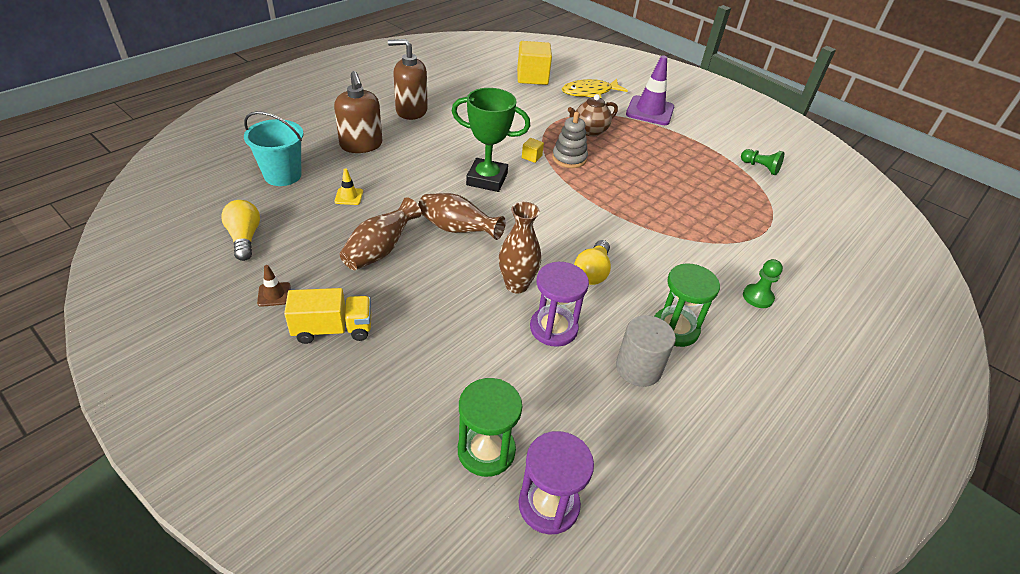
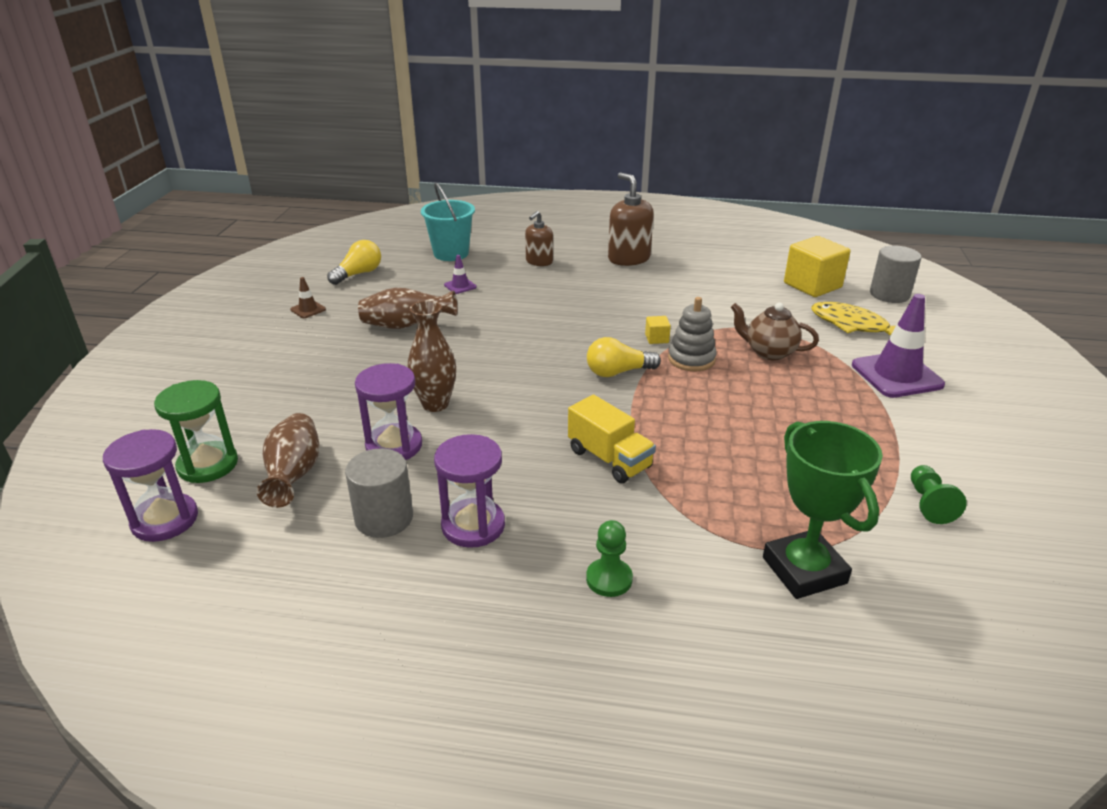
camera: 60 degrees right, 10 degrees down
(333, 329) = (291, 346): yellow truck -> yellow truck (609, 459)
(349, 196) = (460, 286): yellow traffic cone -> purple traffic cone
(361, 145) = (539, 261): brown soap dispenser -> brown soap dispenser, size x0.63
(457, 230) = (479, 346): brown vase -> brown vase (294, 475)
(487, 179) = (578, 331): green trophy -> green trophy (804, 570)
(570, 65) = (889, 294): none -> grey cylinder
(592, 272) = (507, 440): yellow light bulb -> yellow light bulb (618, 372)
(675, 329) = (473, 525): green hourglass -> purple hourglass

